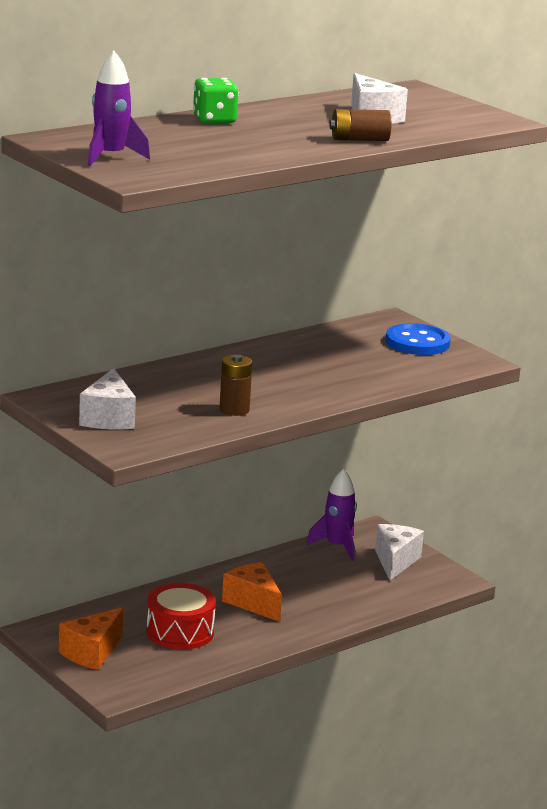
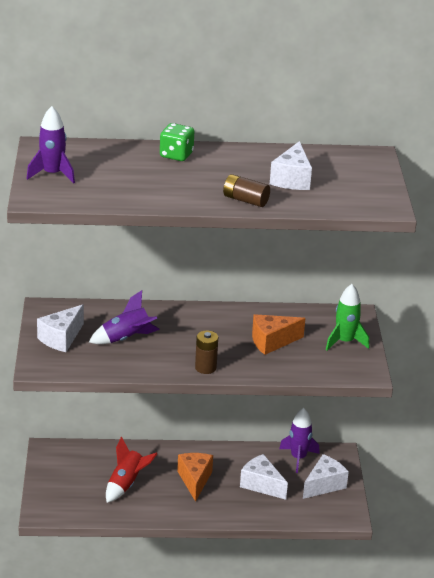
camera: 35 degrees right, 10 degrees up
(92, 653) = (59, 478): orange cheese -> orange cheese (272, 342)
(180, 632) = (126, 484): red drum -> red rocket
(184, 399) = (126, 338): none -> purple rocket
(234, 410) = (145, 358): brown battery -> brown battery (205, 368)
(330, 583) = (261, 485): none -> white cheese
(417, 342) = (345, 342): blue button -> green rocket

